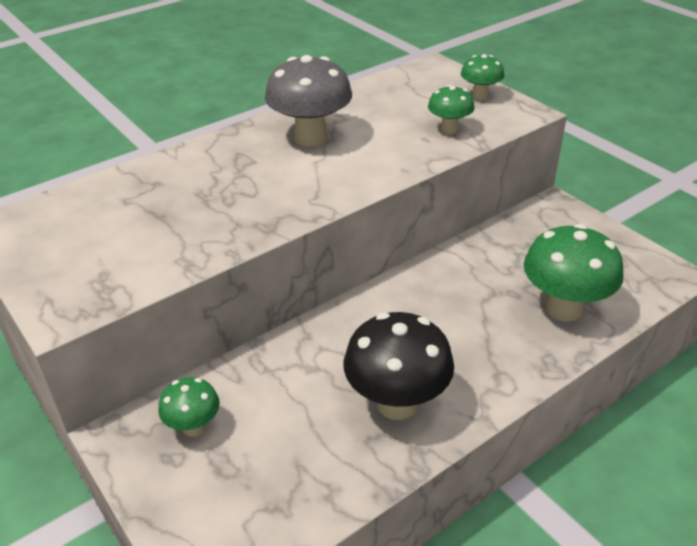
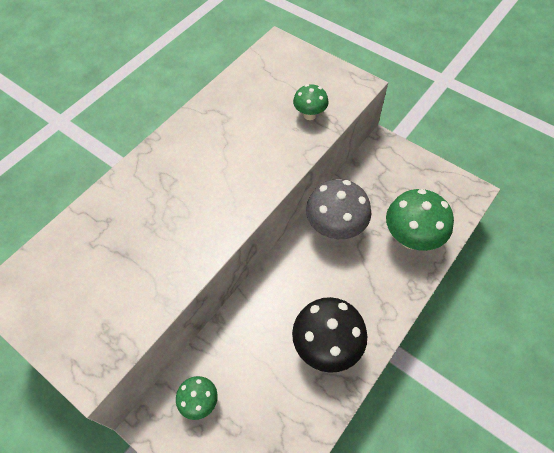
camera: 15 degrees left, 20 degrees up
(311, 137) = (210, 144): grey mushroom -> grey mushroom (335, 228)
(480, 96) = (322, 73): green mushroom -> none

